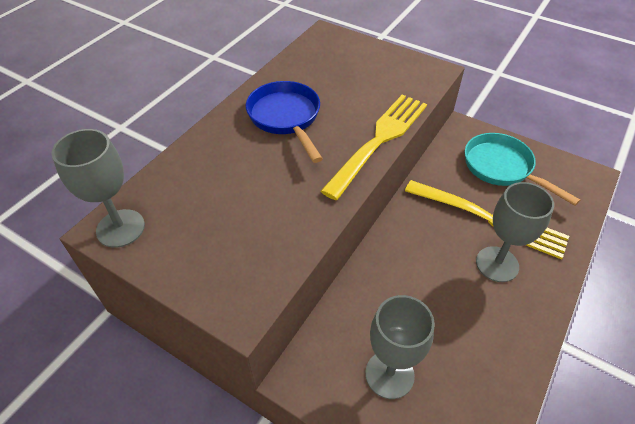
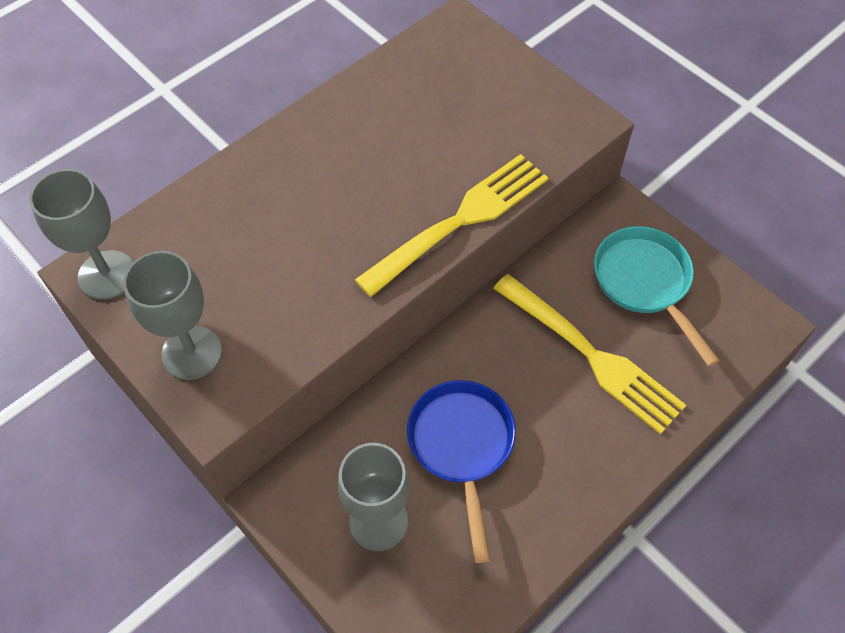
camera: 15 degrees right, 10 degrees up
(286, 118) = (351, 159): blue pan -> blue pan (462, 446)
(497, 264) = (571, 419): grey goblet -> grey goblet (192, 353)

